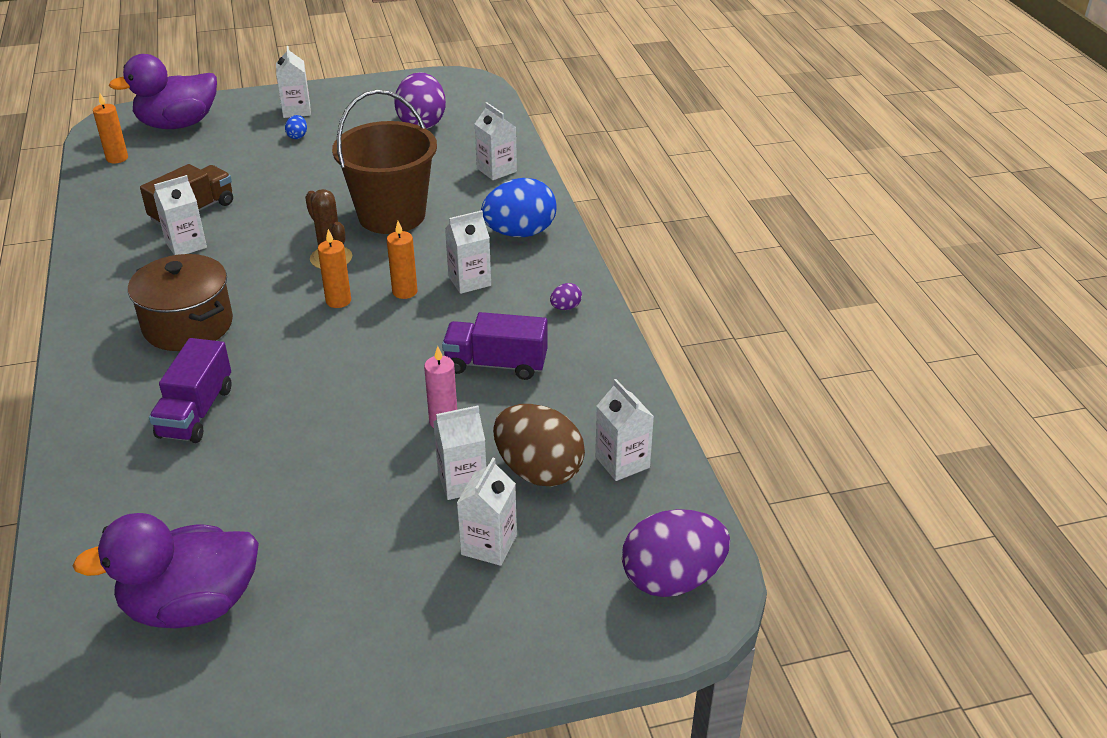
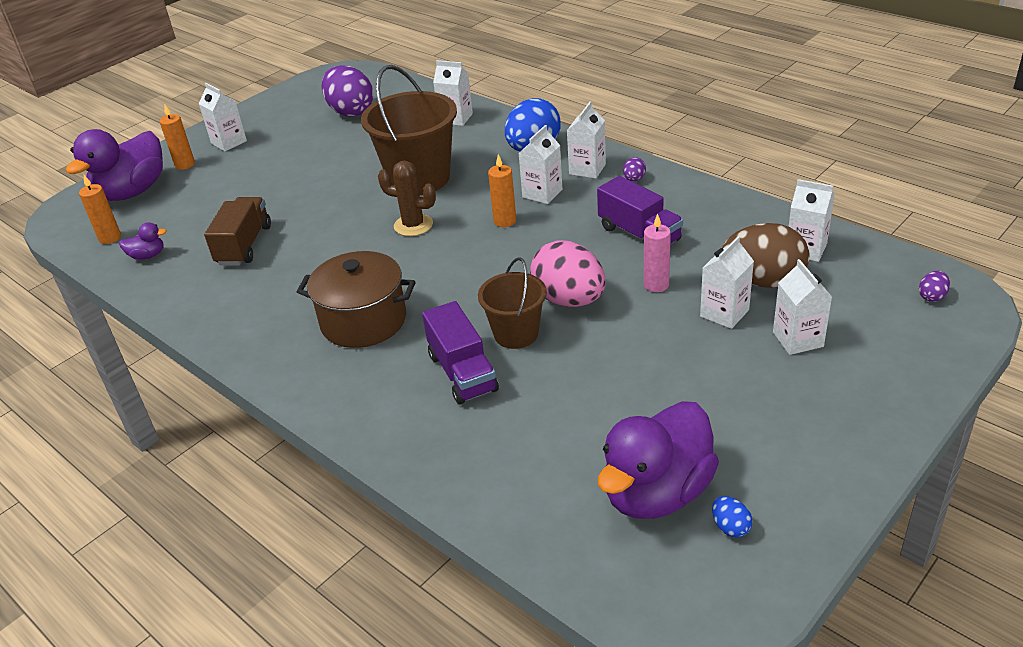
camera: 30 degrees left, 0 degrees up
(121, 187) = (147, 256): none -> purple duck
(186, 245) = (274, 270): white carton -> white carton (587, 169)
(277, 401) = (516, 334): none -> brown bucket
(297, 136) = (257, 159): blue egg -> blue egg (730, 527)
(338, 301) = (462, 249): orange candle -> orange candle (185, 165)
(356, 394) = (569, 300): none -> pink egg
(496, 364) = (639, 234): purple truck -> purple truck turned 105 degrees counterclockwise
(672, 579) = (932, 296): purple egg -> purple egg, size x0.42

